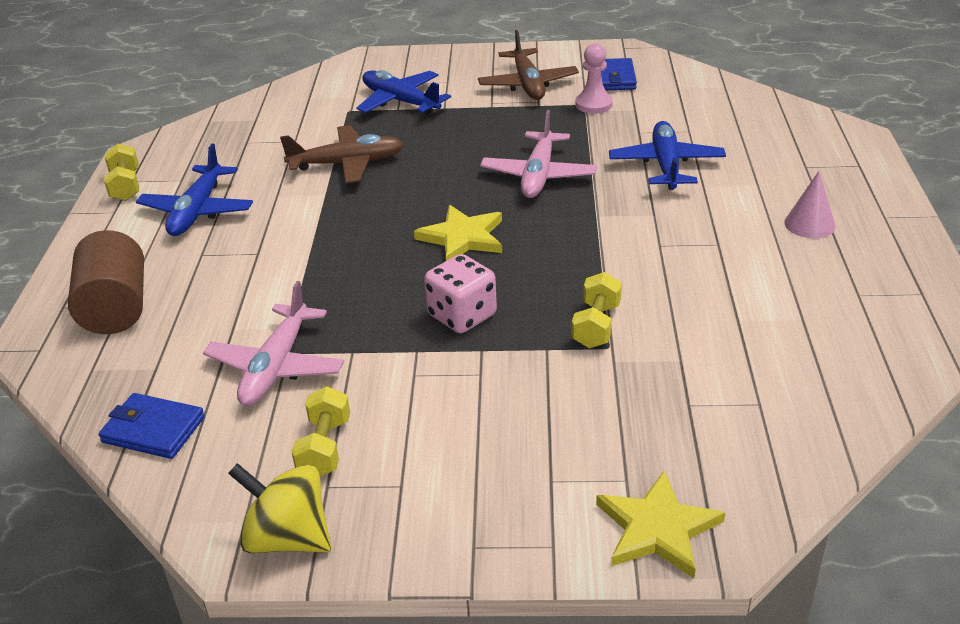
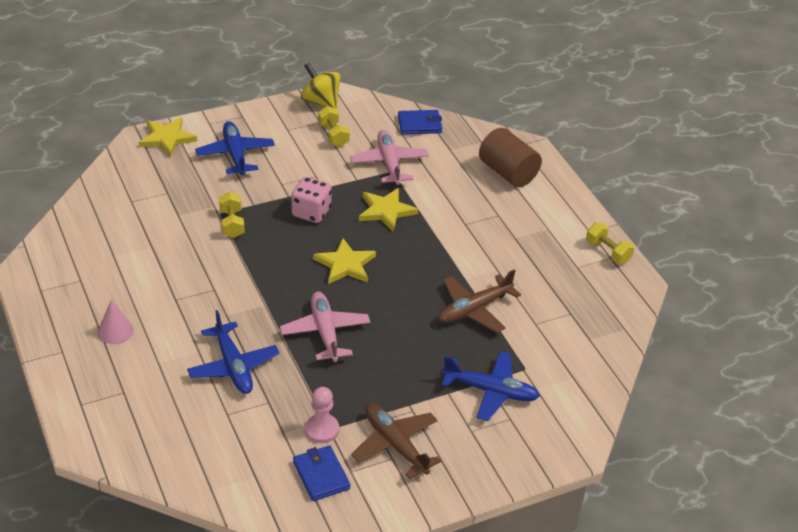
camera: 150 degrees right, 5 degrees up
(197, 211) = (535, 244): blue plane -> blue plane (235, 154)
(288, 538) = (321, 102): yellow spinning top -> yellow spinning top turned 135 degrees counterclockwise
(349, 293) = (386, 211): none -> yellow star

